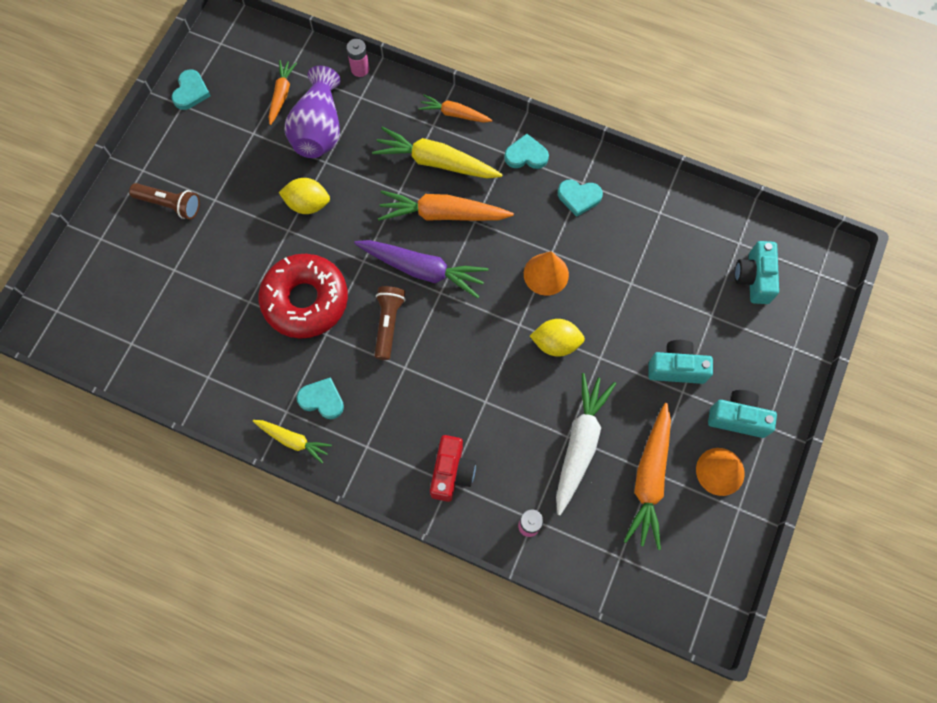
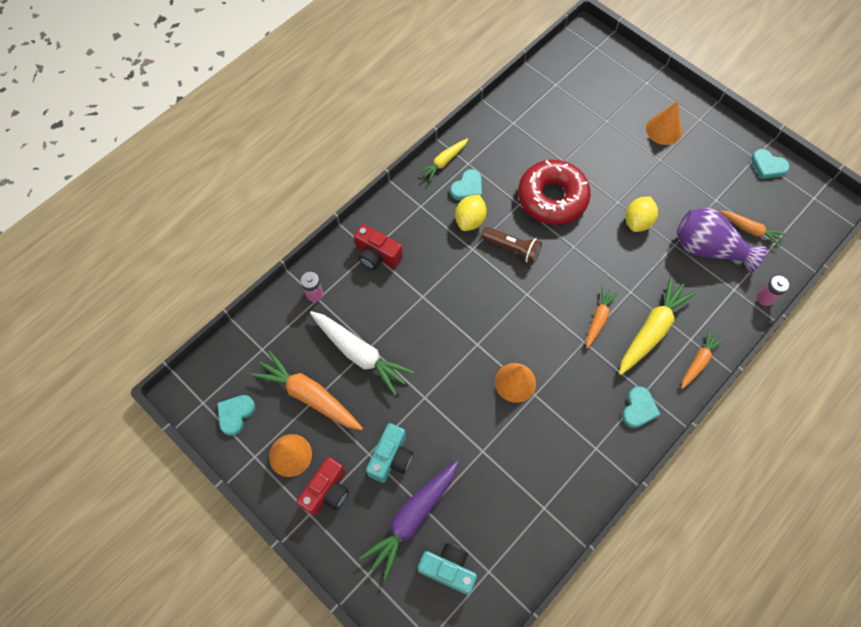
camera: 110 degrees right, 5 degrees down
(170, 204) = (663, 130): brown flashlight -> orange cone
(422, 270) = (551, 287): purple carrot -> purple carrot (412, 518)
(442, 214) = (598, 319): orange carrot -> orange carrot, size x0.58
(556, 343) = (450, 367): yellow lemon -> yellow lemon (470, 220)
(579, 197) = (581, 439): turquoise heart -> turquoise heart (235, 414)
(737, 418) = (327, 491): turquoise camera -> red camera

